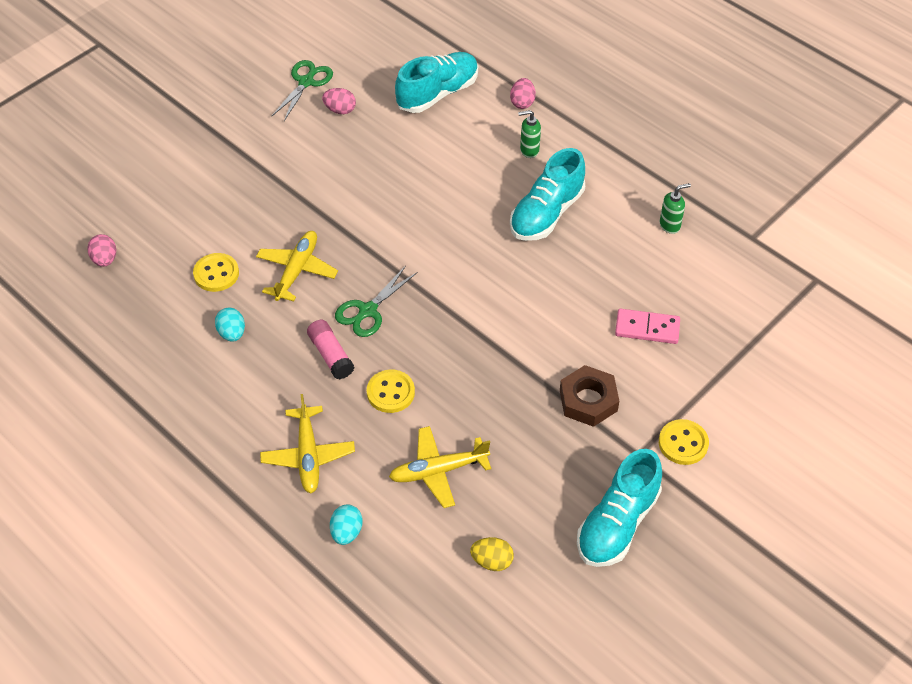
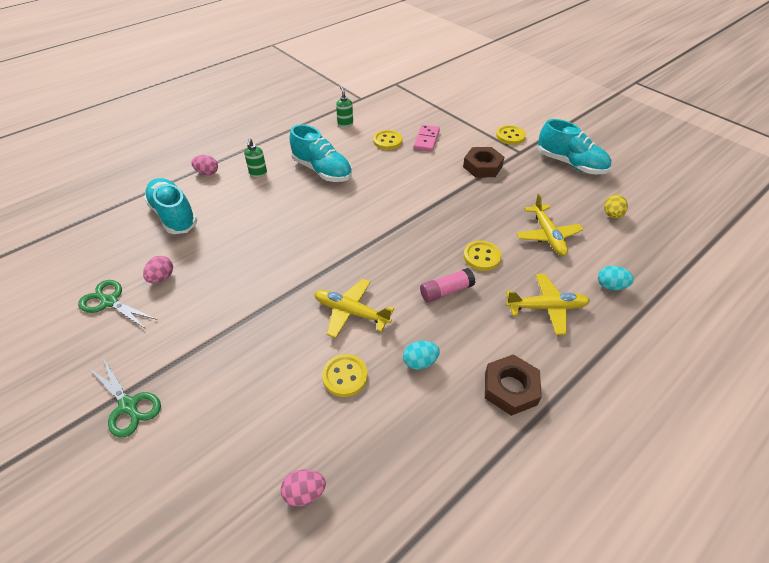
camera: 85 degrees left, 5 degrees down
(198, 411) = (510, 388): none -> brown nut
(368, 311) = (401, 267): green scissors -> green scissors (128, 406)
(633, 280) = (387, 141): none -> yellow button

